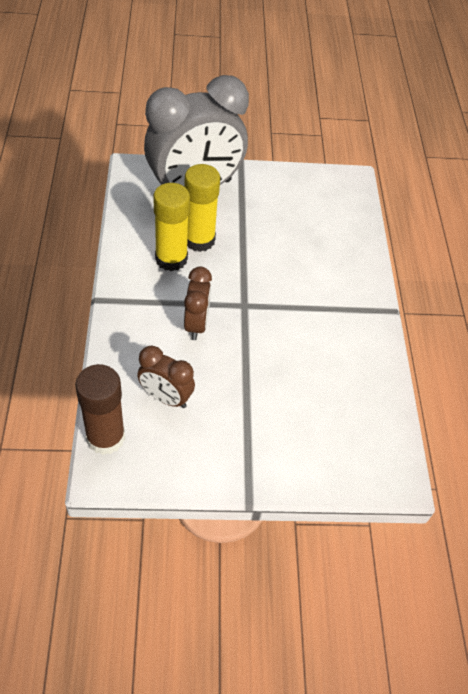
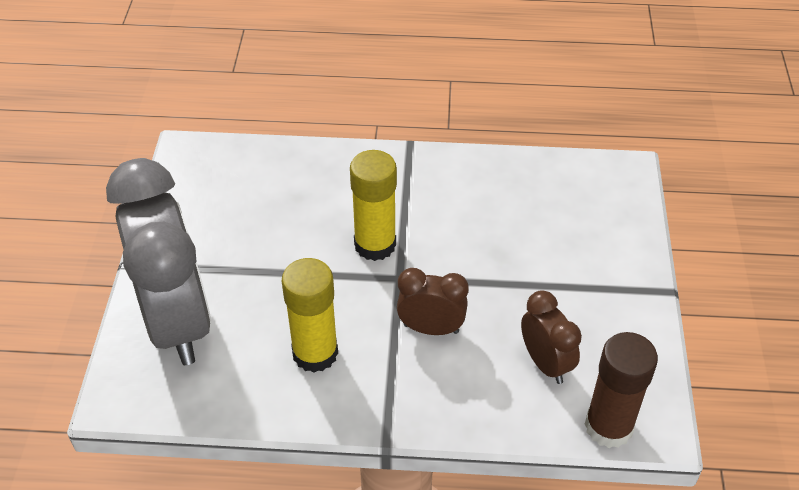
camera: 80 degrees left, 5 degrees down
(166, 397) = (545, 363): brown clock -> brown clock turned 60 degrees counterclockwise
(199, 240) = (282, 320): yellow glue stick -> yellow glue stick (375, 244)

